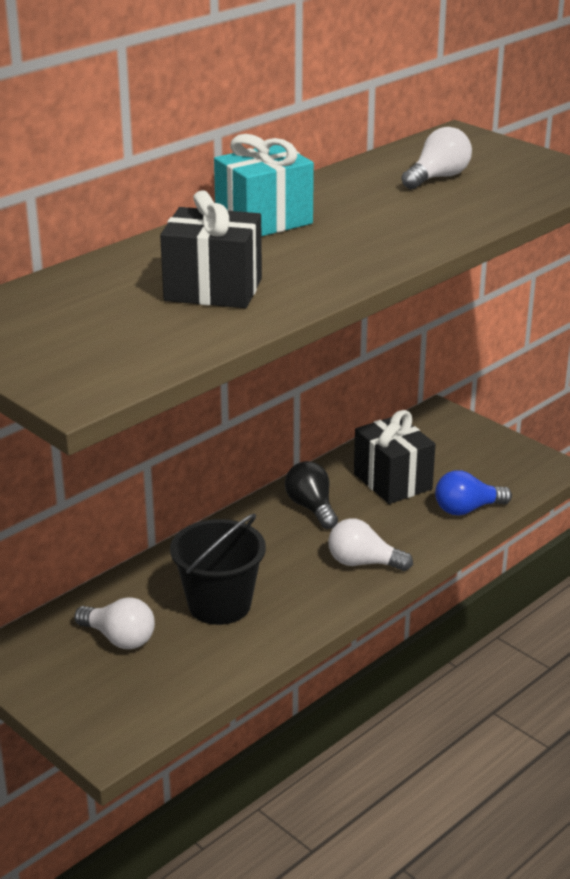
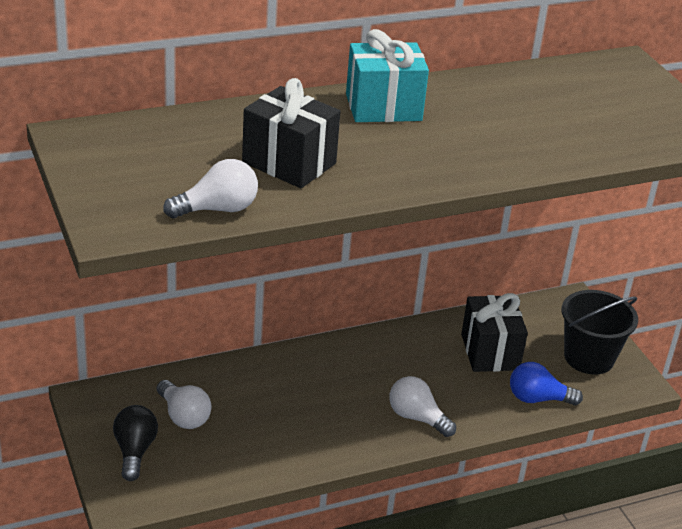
camera: 20 degrees right, 5 degrees up
(219, 604) = (277, 414): black bucket -> black bucket (589, 357)
(311, 508) = (406, 354): black light bulb -> black light bulb (134, 451)
(437, 178) = (569, 103): white light bulb -> white light bulb (217, 209)

